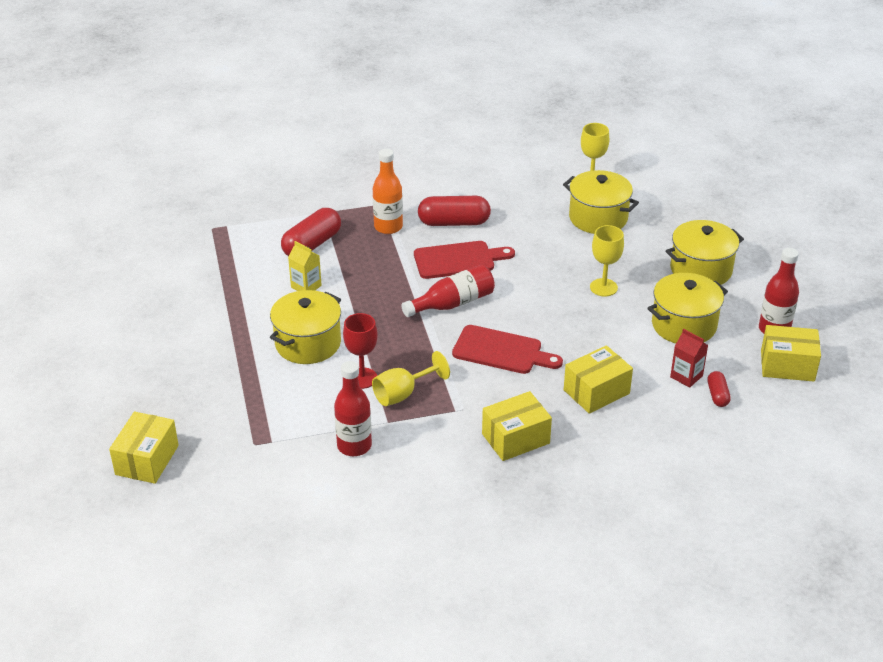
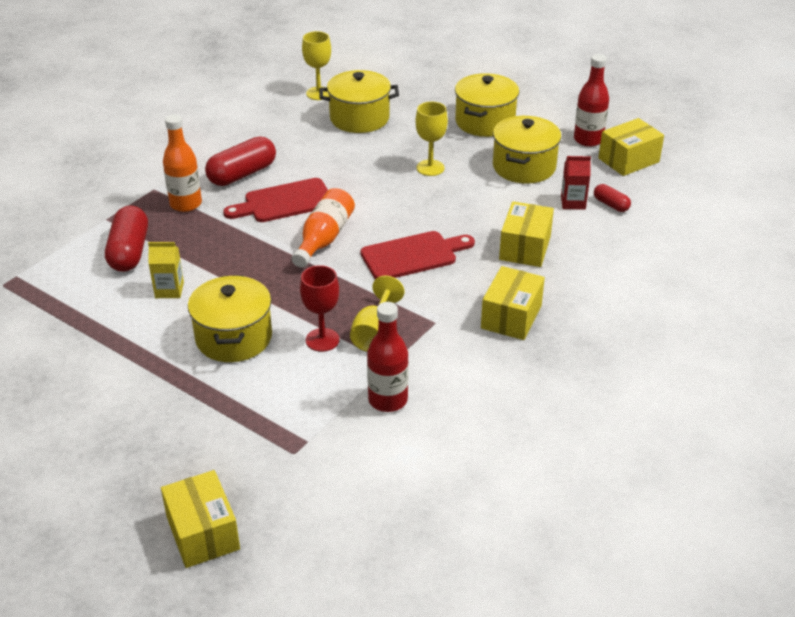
camera: 40 degrees left, 0 degrees up
(453, 303) = (324, 238): red bottle -> orange bottle
(458, 260) = (284, 202): red cutting board -> red cutting board turned 150 degrees counterclockwise

